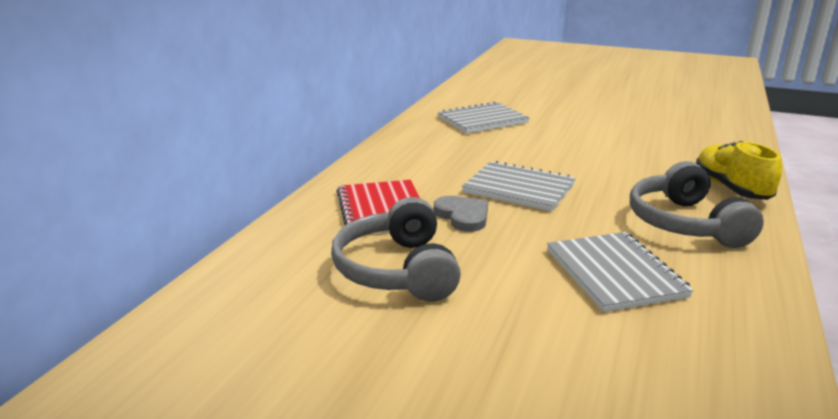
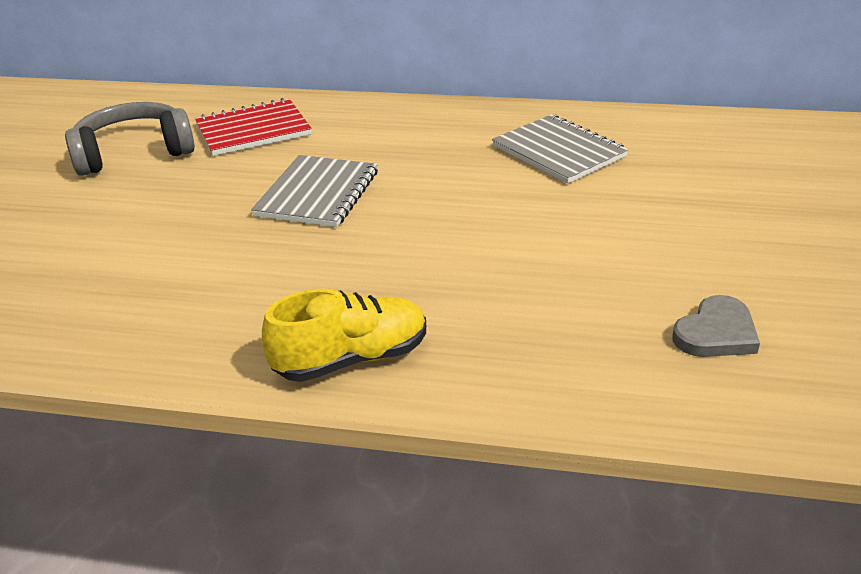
camera: 80 degrees right, 10 degrees up
(463, 216) = (241, 169): grey heart -> grey heart (716, 333)
(614, 273) = (111, 257): grey notebook -> none
(685, 223) = (227, 308): grey headphones -> none

